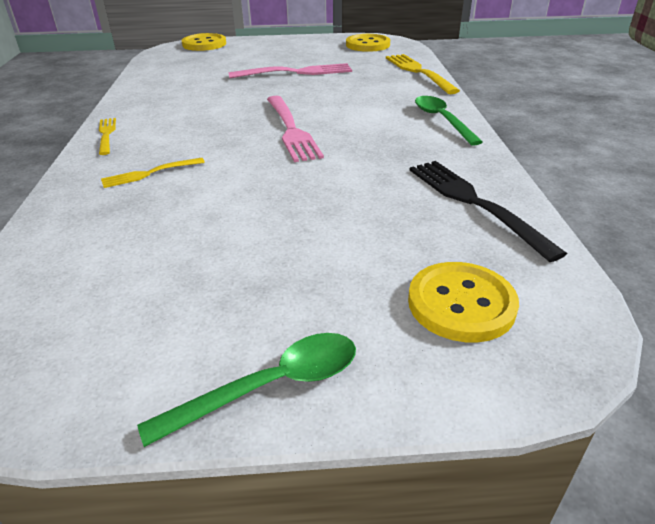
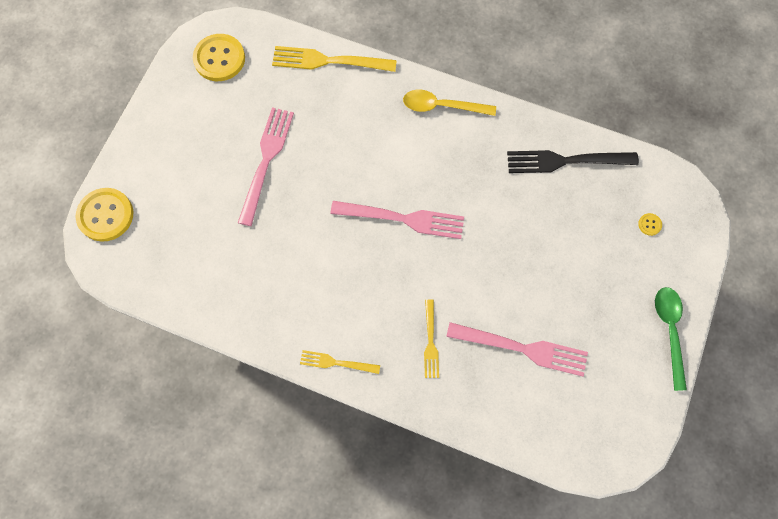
camera: 65 degrees left, 35 degrees up
(165, 234) = (522, 348): none -> pink fork
(442, 120) = (442, 106): green spoon -> yellow spoon
(461, 304) = (649, 224): yellow button -> yellow button, size x0.42

